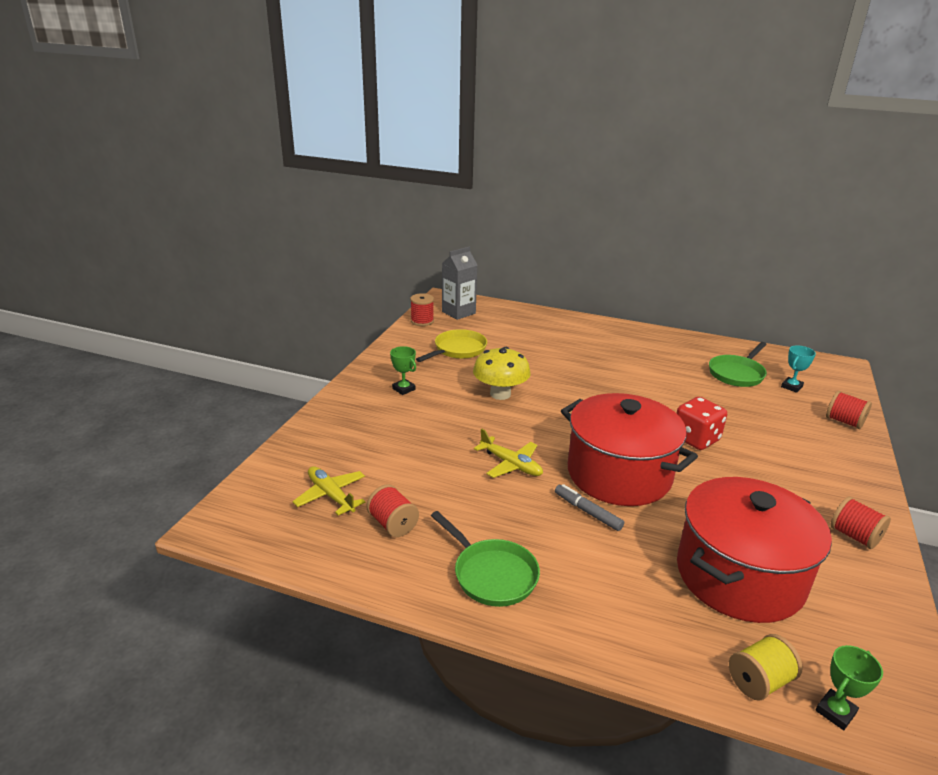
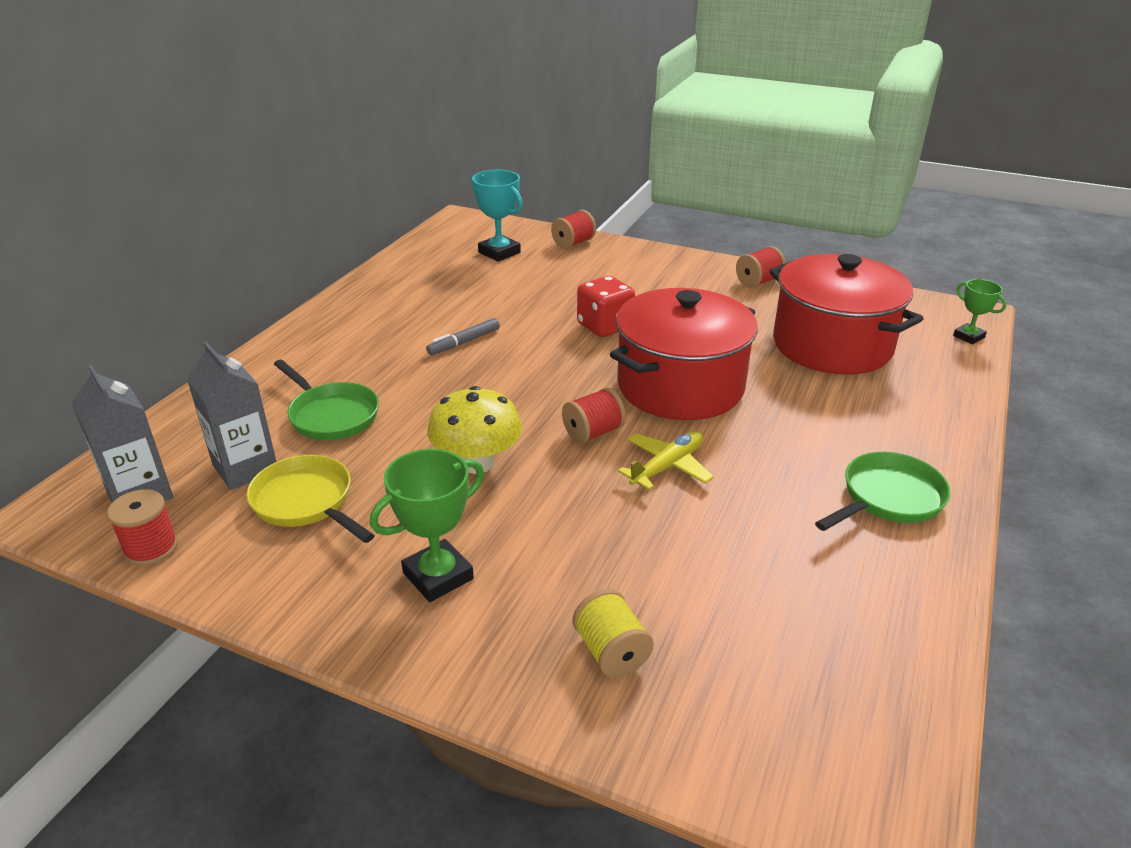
camera: 85 degrees left, 5 degrees up
(331, 495) = (771, 663): yellow plane -> none
(393, 524) = (822, 585): red spool -> red spool (593, 432)
(404, 389) = (438, 576): green trophy -> green trophy, size x1.63
(482, 332) = (245, 468): none -> grey carton
(587, 512) = (756, 417): grey marker -> grey marker (464, 342)
(737, 374) = (462, 275): green pan -> green pan (331, 415)
(759, 681) = (956, 361): yellow spool -> yellow spool (611, 651)
(791, 387) = (499, 252): turquoise trophy -> turquoise trophy, size x1.63

